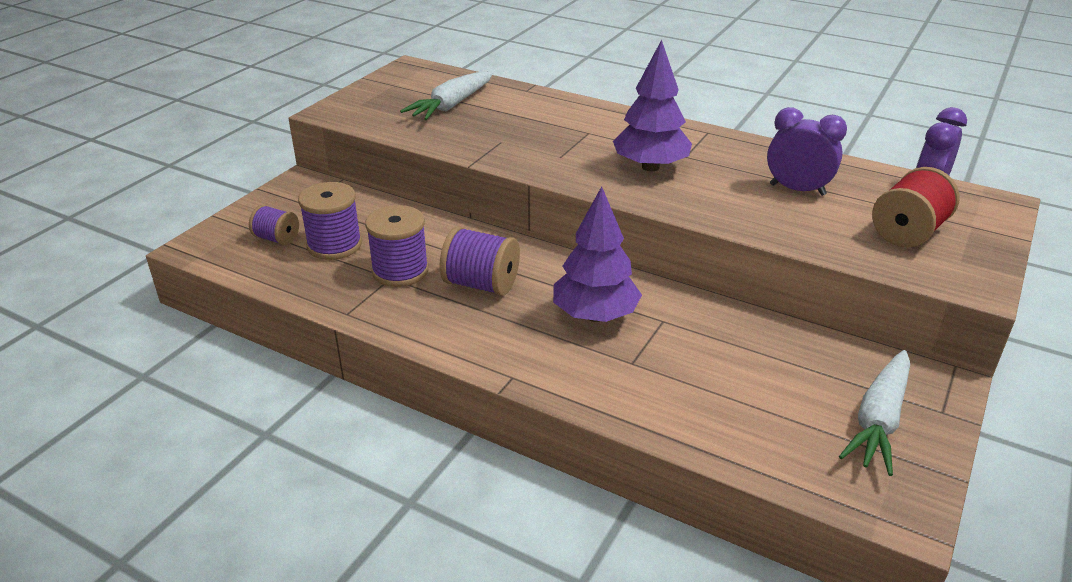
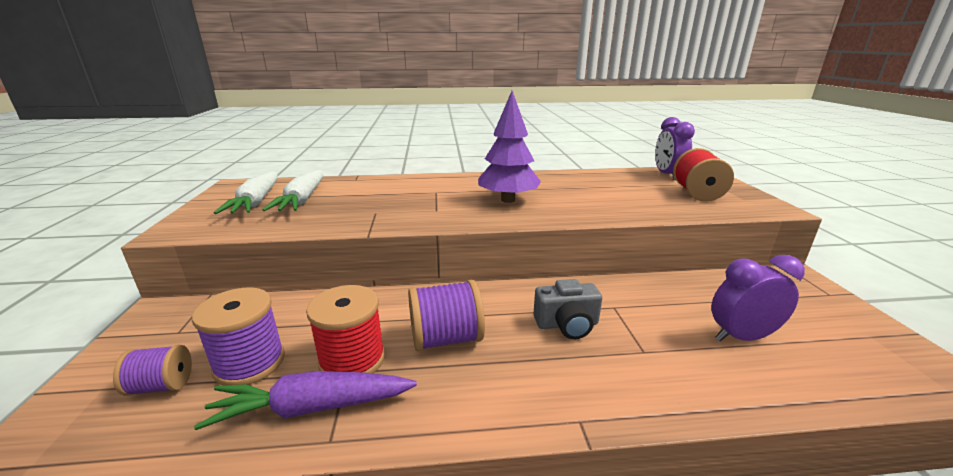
camera: 35 degrees left, 10 degrees down
(351, 290) = (312, 408): none -> purple carrot
(400, 271) = (352, 360): purple spool -> red spool
(595, 315) = (567, 324): purple tree -> grey camera
(797, 190) = (609, 189): purple clock -> purple clock (741, 337)
(879, 420) = (821, 316): white carrot -> white carrot (256, 202)

